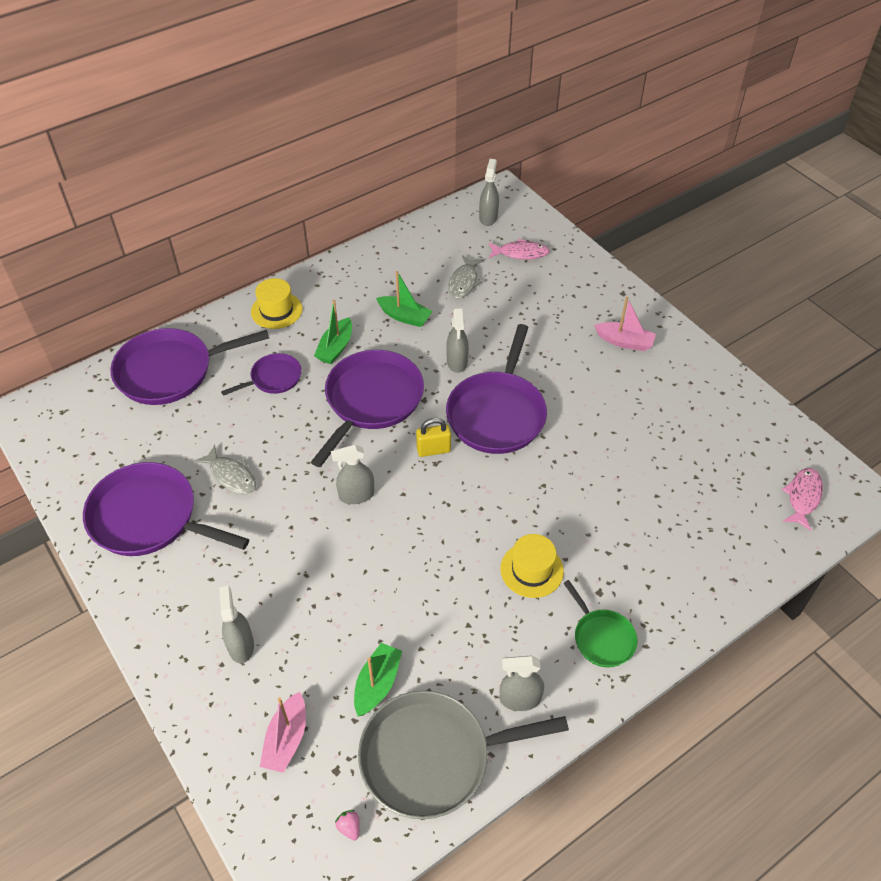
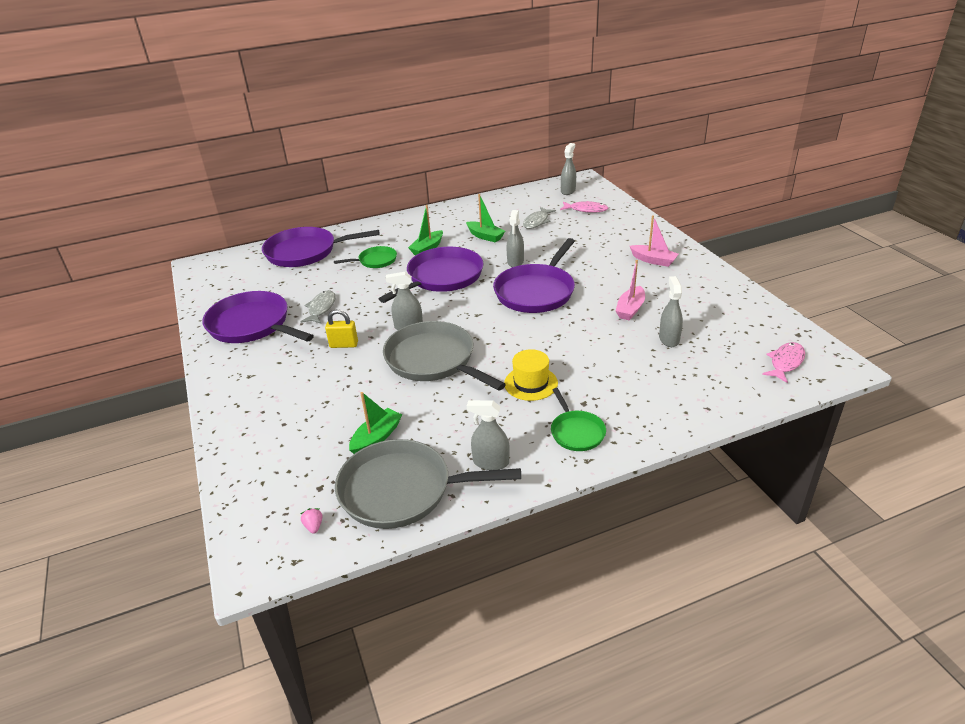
camera: 15 degrees right, 15 degrees down
(231, 476) = (321, 308): grey fish -> grey fish turned 135 degrees counterclockwise
(241, 645) = (282, 402): grey spray bottle -> grey spray bottle (669, 339)
(273, 378) = (375, 261): purple pan -> green pan
(276, 310) = (393, 227): yellow hat -> none
(286, 739) = (290, 462): pink boat -> pink boat (630, 309)
(405, 548) = (433, 360): none -> grey pan
(433, 450) = (478, 307): yellow padlock -> yellow padlock (344, 345)

